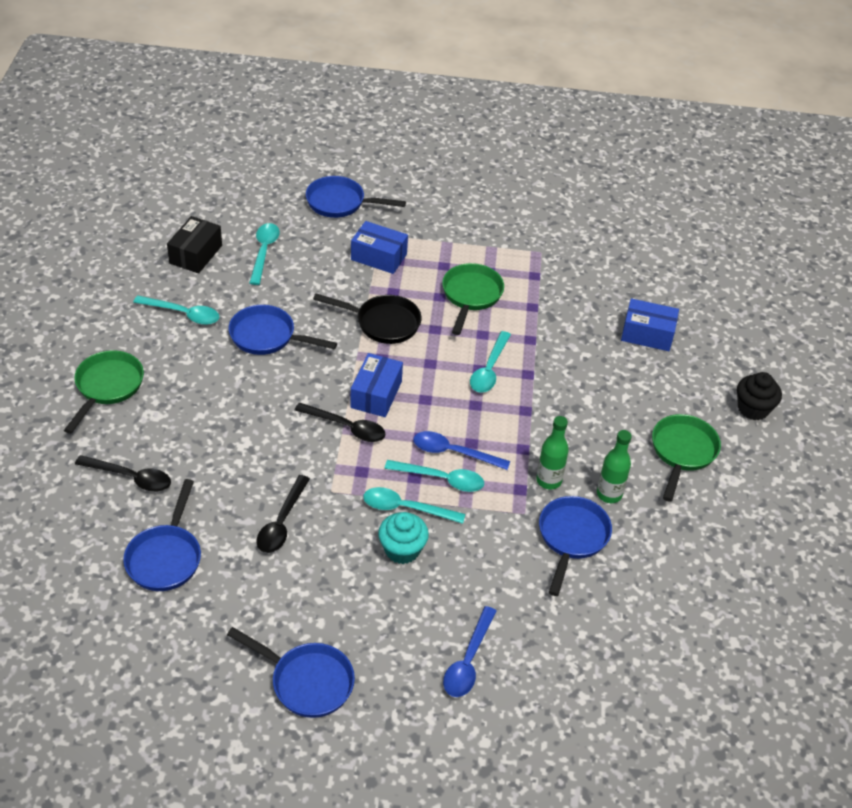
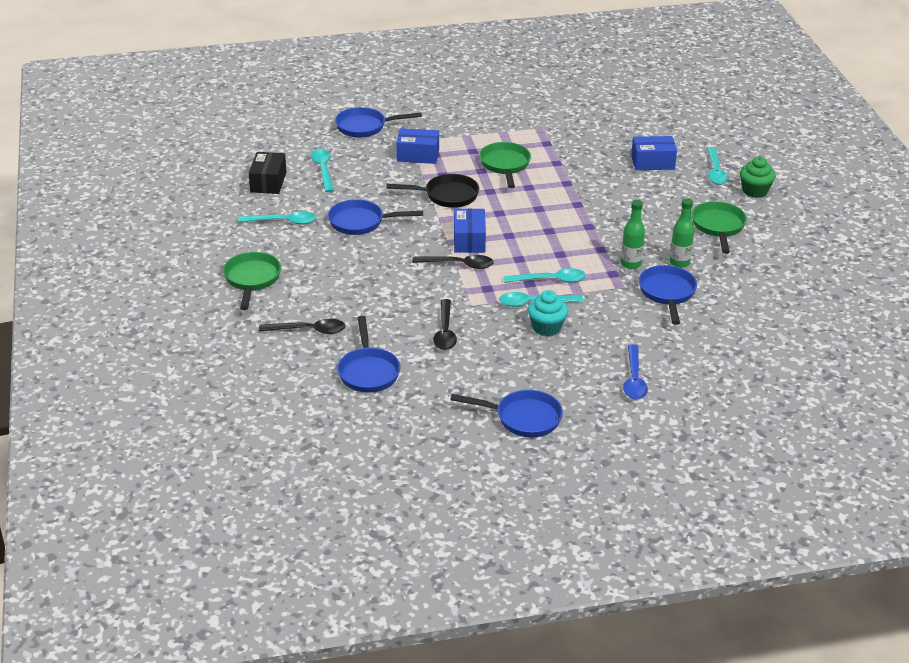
camera: 15 degrees left, 10 degrees down
(453, 452) = (550, 262): blue spoon -> none
(489, 369) = (546, 207): turquoise spoon -> turquoise spoon (715, 171)
(753, 409) = (755, 191): black cupcake -> green cupcake

